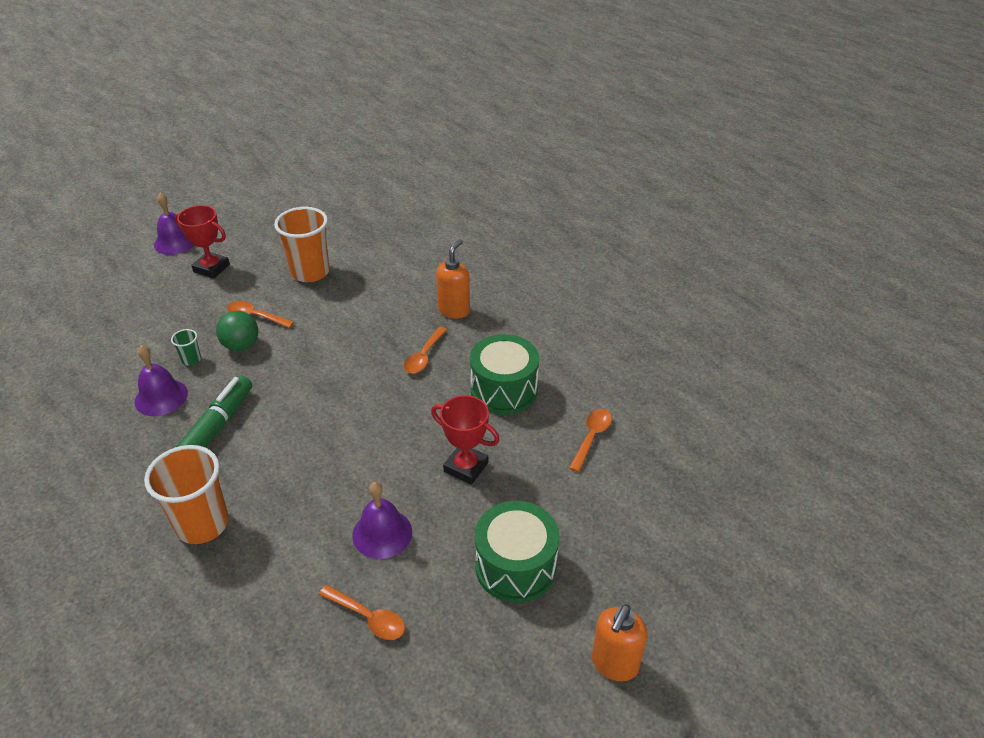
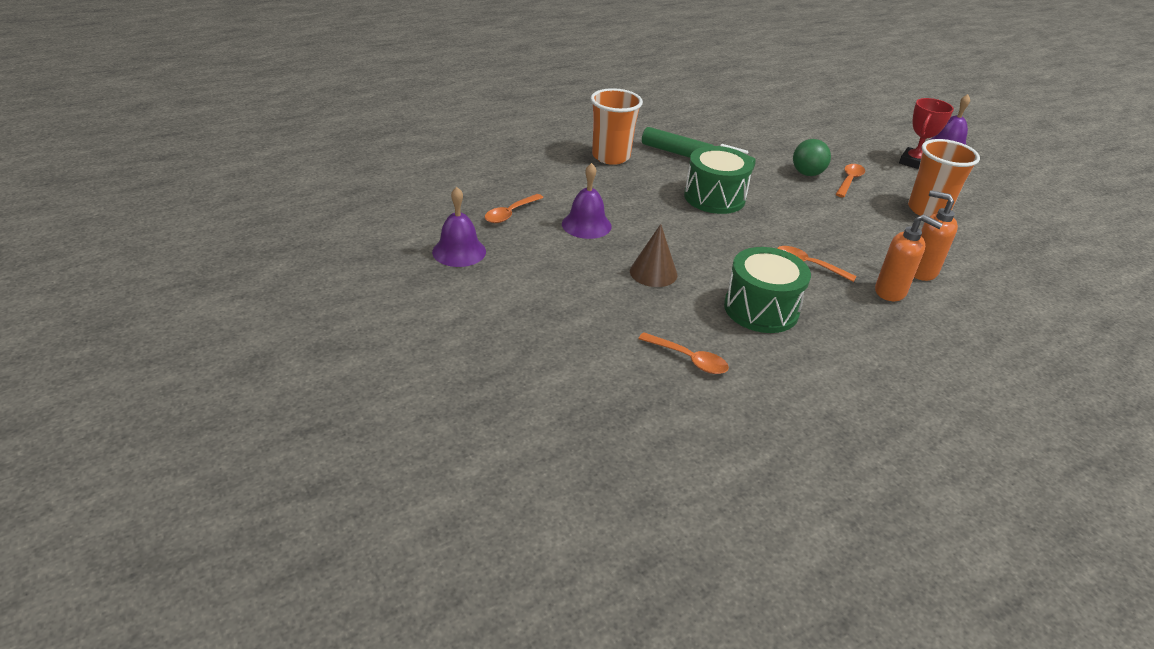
camera: 95 degrees right, 5 degrees down
(161, 397) = (740, 142): purple bell -> purple bell (459, 251)
(191, 359) = (785, 153): green cup -> none
(466, 467) = (653, 272): red trophy -> brown cone
(515, 566) = (535, 285): green drum -> green drum (714, 197)
(614, 664) = (421, 321): orange soap dispenser -> orange soap dispenser (921, 271)

